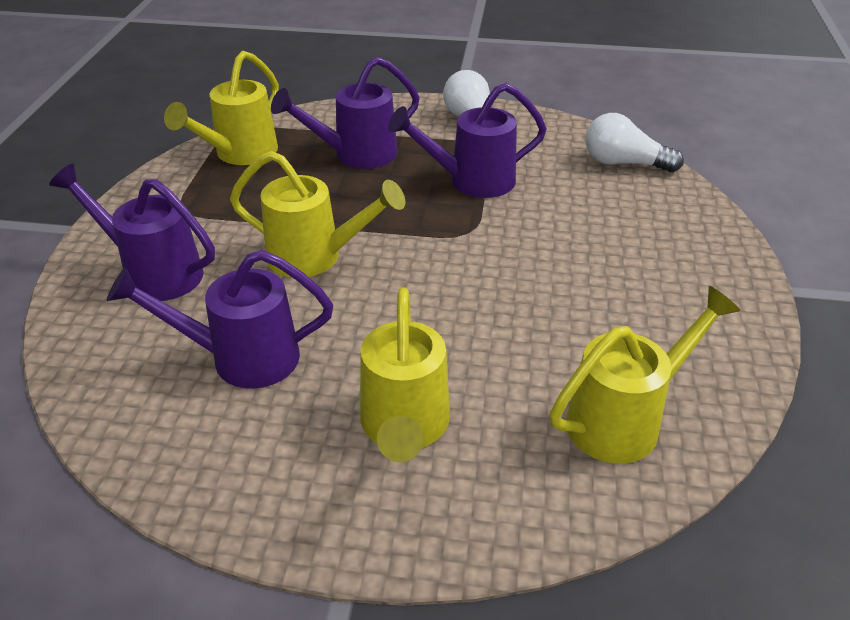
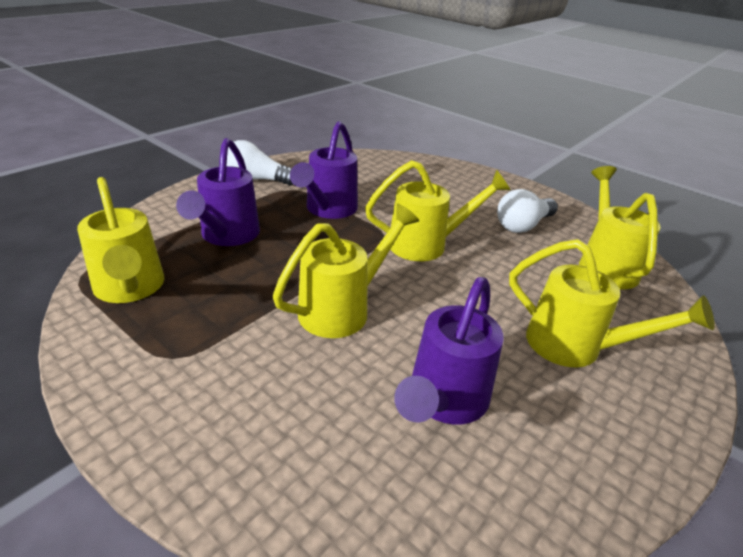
camera: 60 degrees left, 5 degrees down
(154, 273) = (259, 417): purple watering can -> none
(485, 264) = (426, 244): none -> yellow watering can
(624, 163) = (373, 162): white light bulb -> white light bulb (523, 225)

